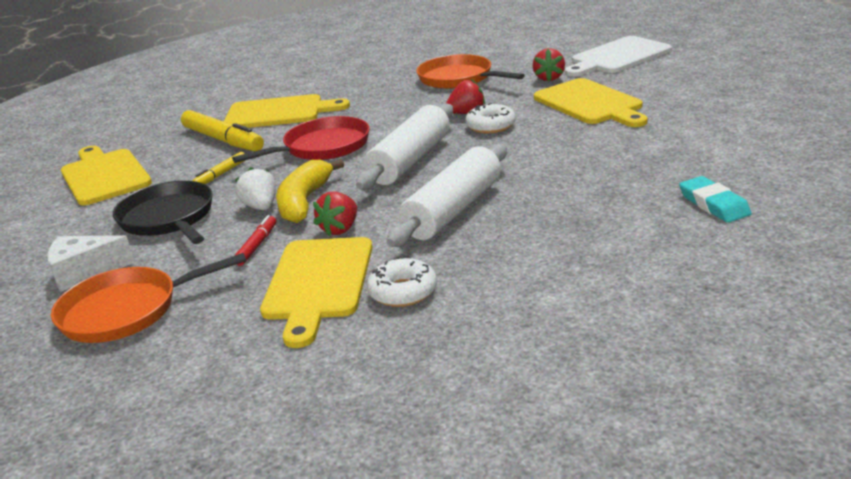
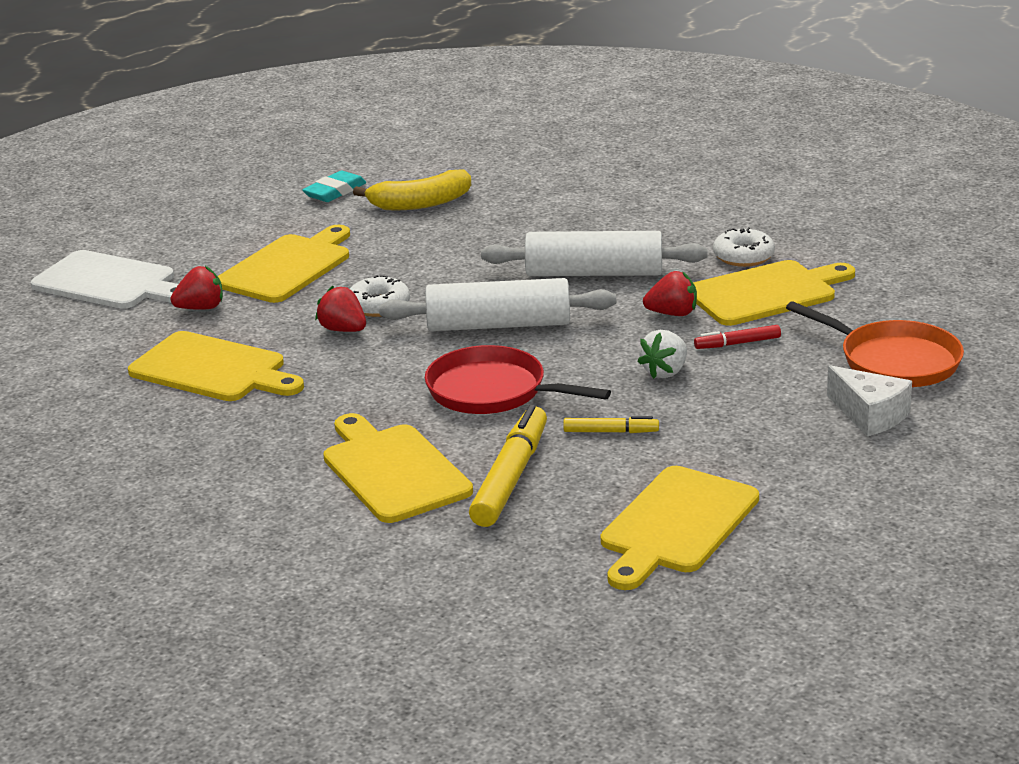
camera: 120 degrees left, 0 degrees up
(168, 218) = (734, 418): black pan -> none
(304, 202) = (635, 351): yellow banana -> yellow banana (420, 203)
(458, 78) = (213, 369): orange pan -> yellow cutting board
(714, 204) = (506, 179): turquoise eraser -> turquoise eraser (335, 191)

